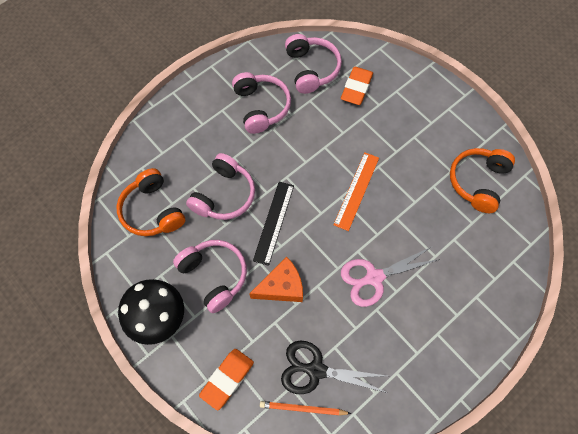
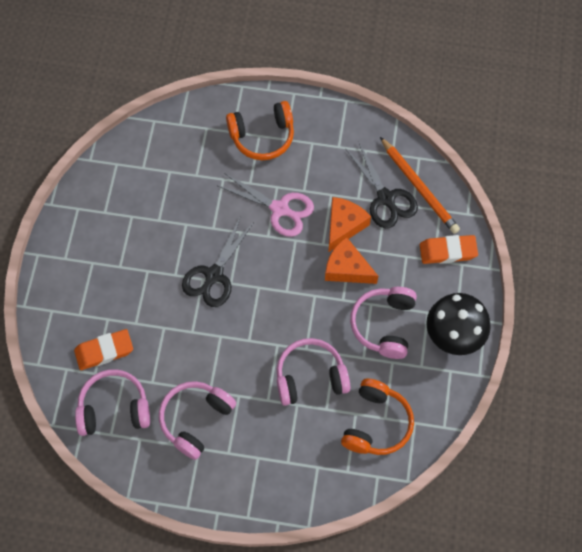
camera: 130 degrees left, 0 degrees up
(274, 222) = (299, 316): black ruler -> none
(303, 409) = (419, 187): orange pencil -> orange pencil, size x1.55
(311, 69) = (114, 408): pink headphones -> pink headphones turned 45 degrees clockwise
(319, 314) = (344, 226): none -> orange cheese
(356, 190) = (214, 275): orange ruler -> black scissors
(478, 182) = (126, 190): orange headphones -> orange headphones (262, 136)

